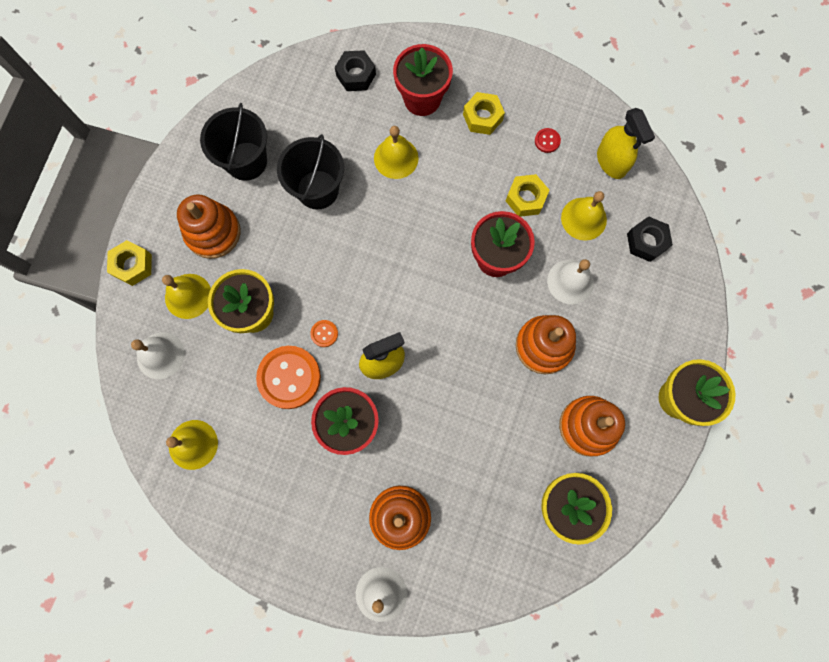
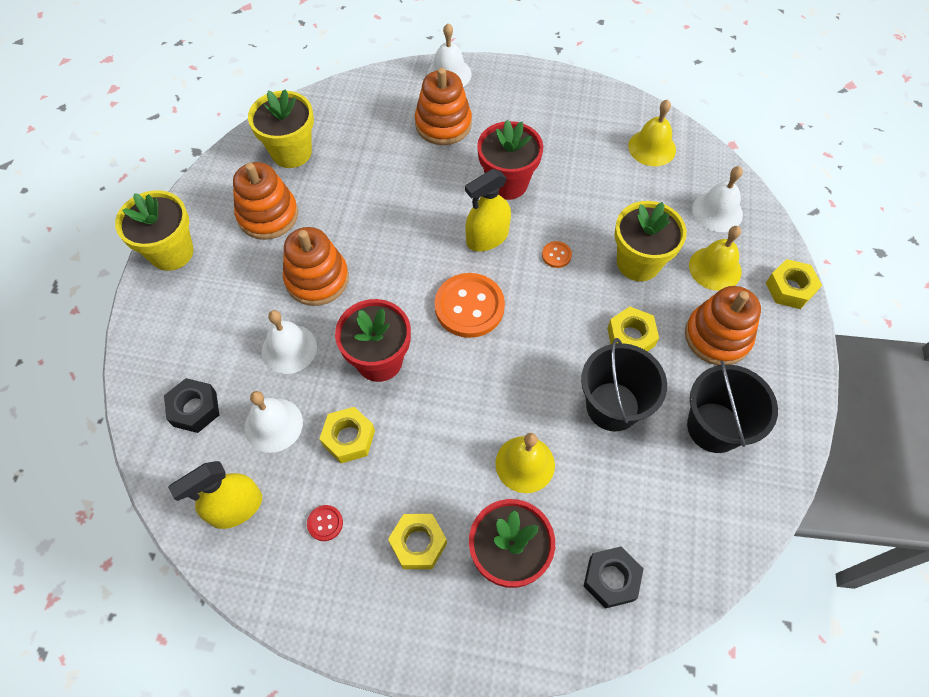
camera: 170 degrees right, 15 degrees down
(284, 244) = (630, 337): none -> yellow nut
(289, 377) = (580, 212): orange button -> orange button (469, 307)
(583, 218) = (273, 425): yellow bell -> white bell
(611, 161) = (236, 508): yellow spray bottle -> yellow spray bottle turned 90 degrees counterclockwise

